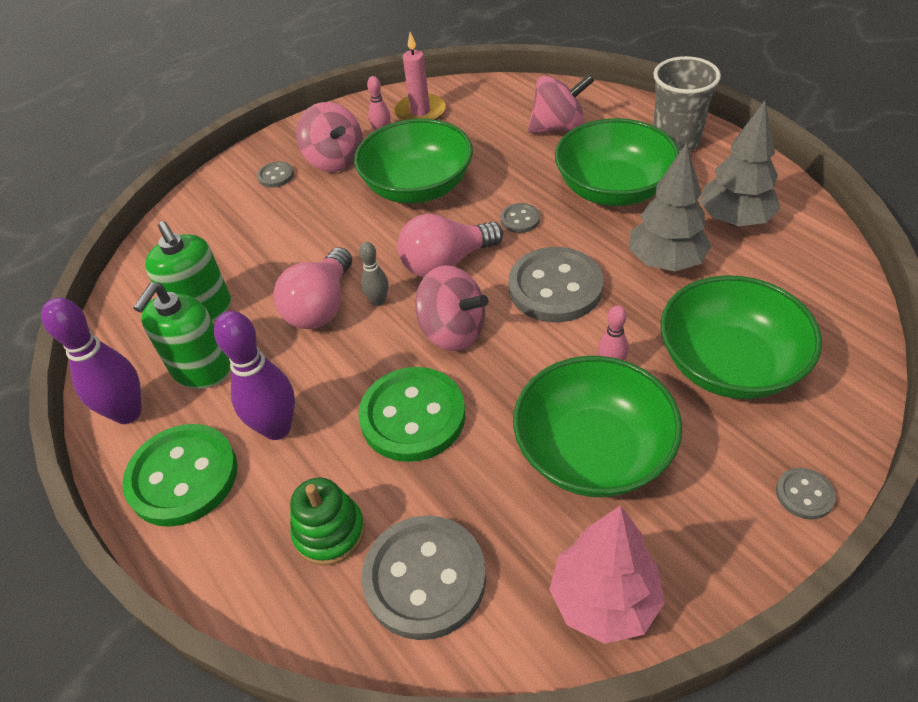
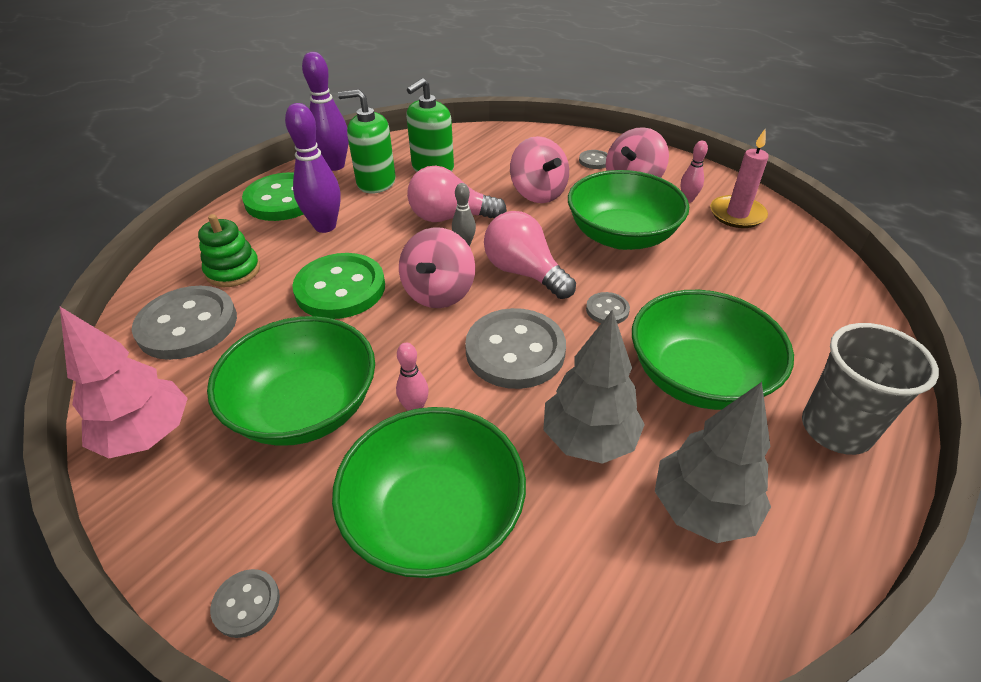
camera: 70 degrees right, 5 degrees down
(558, 128) = (783, 315): pink spinning top -> pink spinning top (538, 193)

